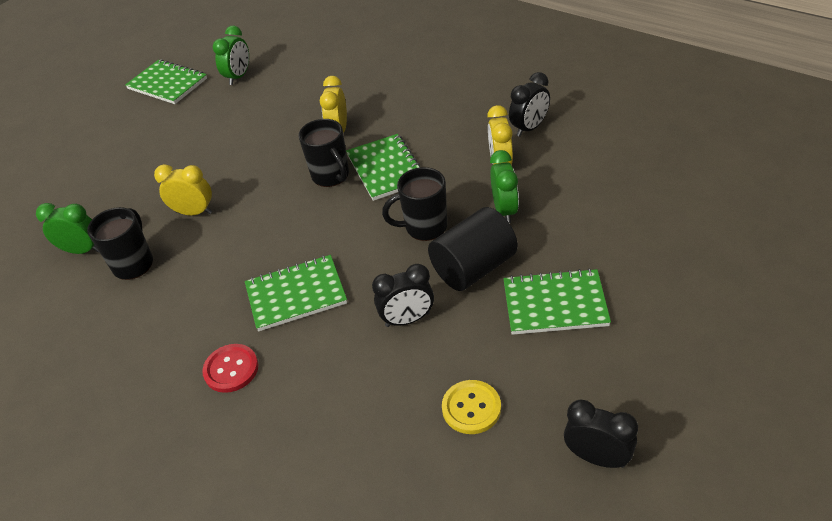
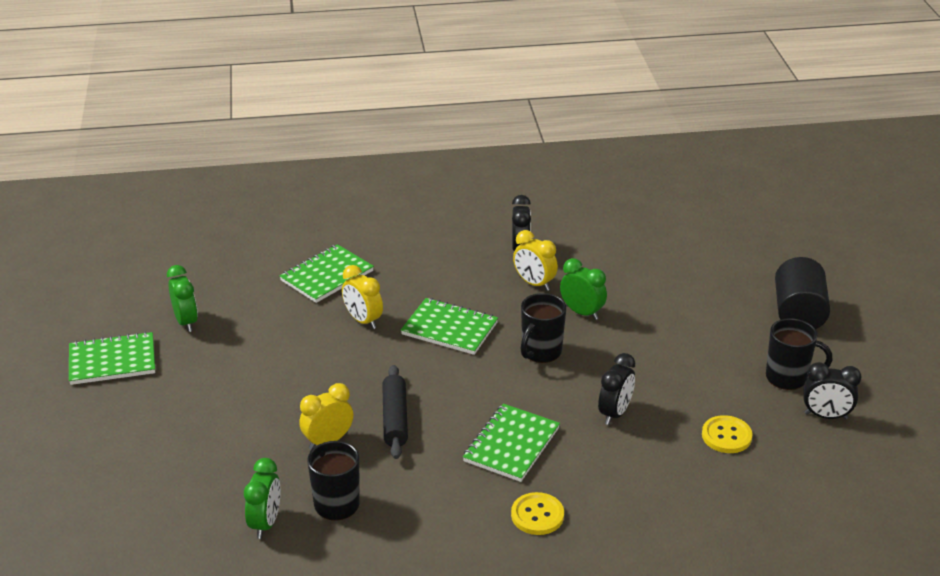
camera: 50 degrees left, 10 degrees down
(82, 250) = (265, 523): green clock -> green clock turned 135 degrees clockwise
(231, 369) = (537, 515): red button -> yellow button
(253, 221) = (395, 419): none -> black rolling pin
(331, 176) = (410, 355): black mug -> black mug (788, 378)
(474, 268) = (613, 358): black cylinder -> black cylinder (798, 313)
(555, 304) = (694, 351): green notebook -> green notebook (327, 276)
(597, 457) = (826, 416): black clock -> black clock turned 150 degrees counterclockwise

